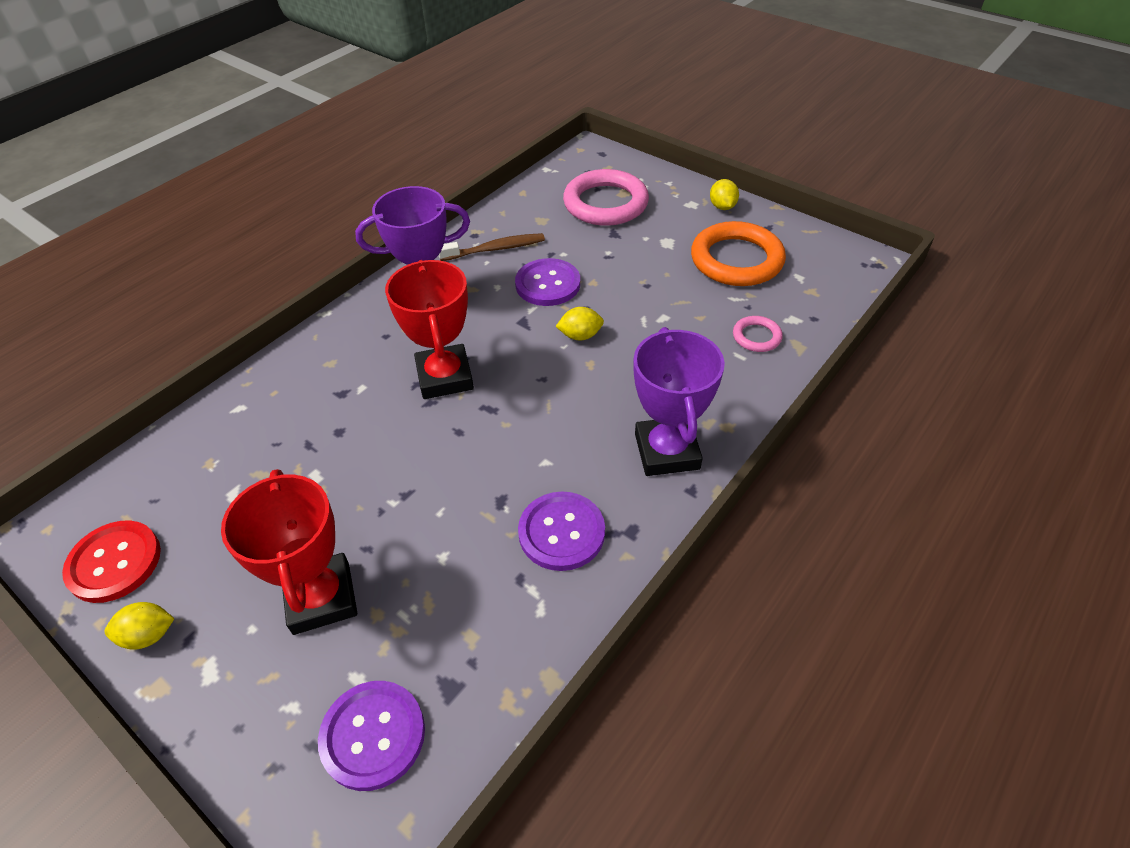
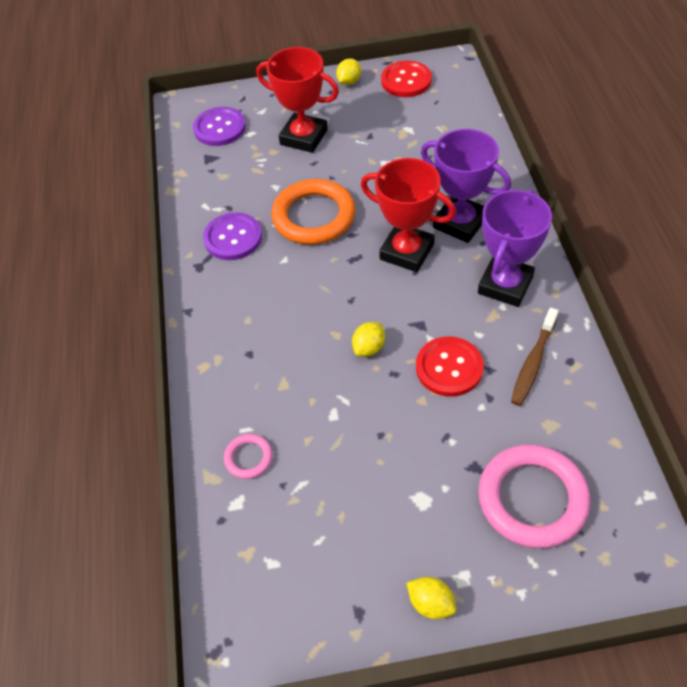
camera: 135 degrees right, 5 degrees up
(547, 284) = (449, 368): purple button -> red button
(666, 451) = (224, 320): purple trophy -> purple trophy (460, 223)
(736, 260) = (343, 533): orange ring -> orange ring (314, 216)

